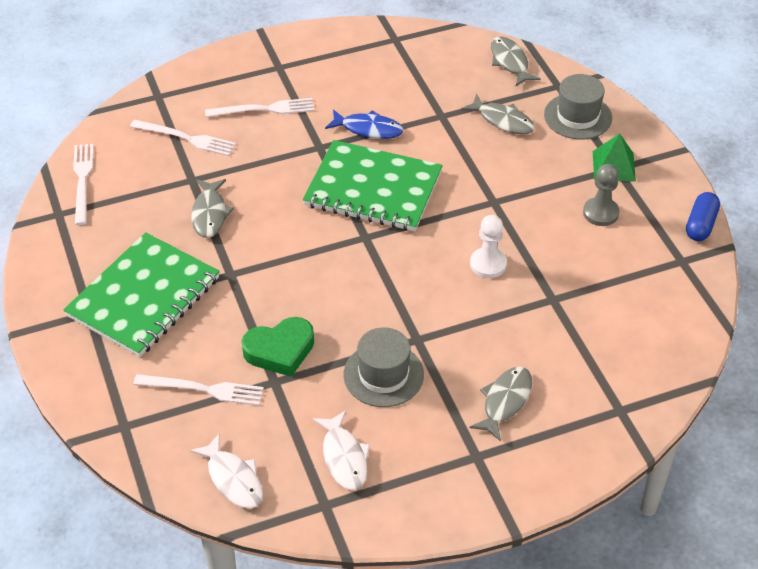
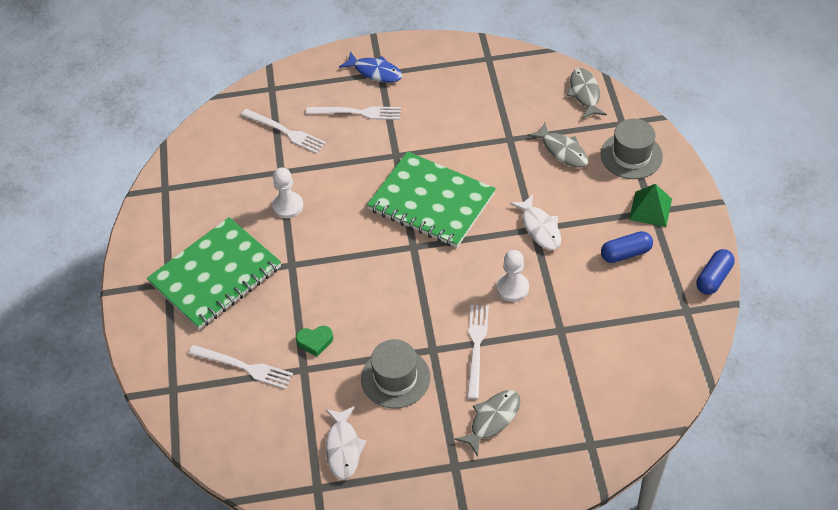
camera: 15 degrees right, 5 degrees up
(82, 180) = (191, 160): white fork -> white fork (476, 347)
(210, 214) = (288, 206): grey fish -> white pawn
(233, 479) = (248, 451): white fish -> white fish (540, 228)
(280, 350) = (315, 341): green heart -> green heart, size x0.59
(368, 129) = (442, 143): blue fish -> blue fish (375, 72)
(600, 213) = (625, 253): grey pawn -> blue capsule

